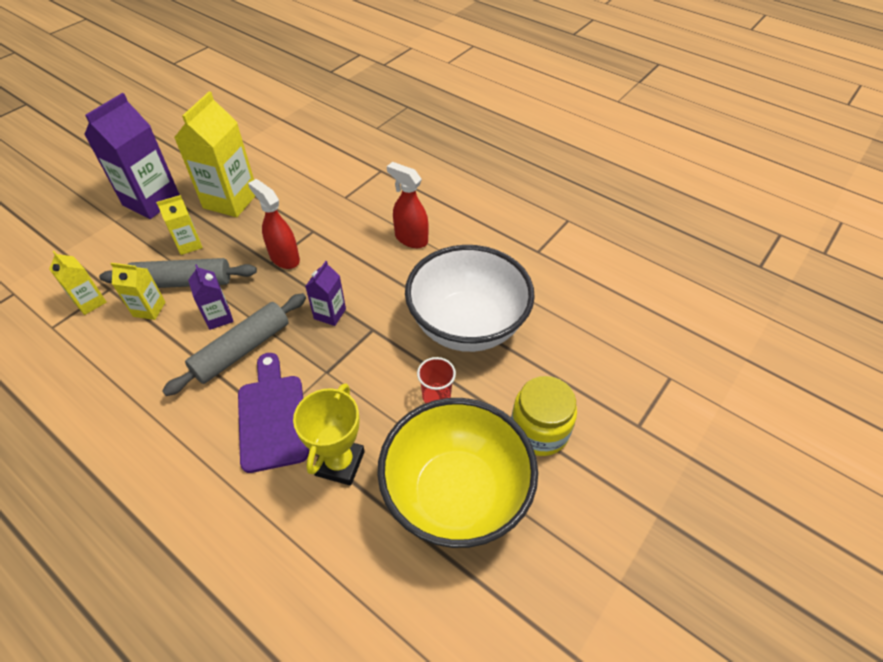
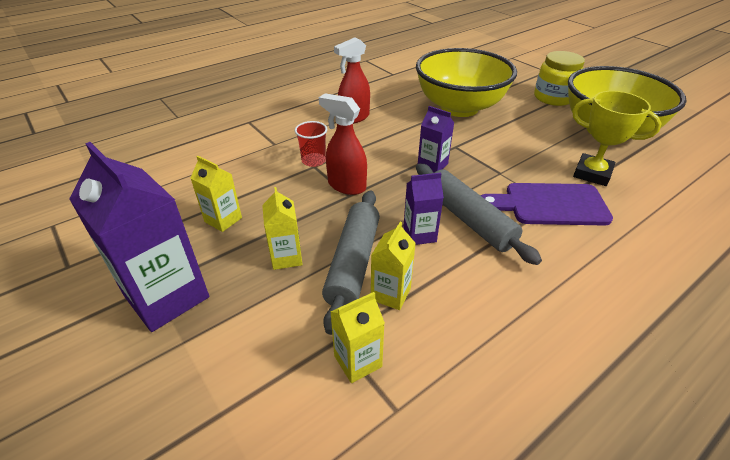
camera: 75 degrees left, 10 degrees down
(230, 200) = (223, 220): yellow carton -> yellow carton, size x0.51
(284, 258) = (346, 186): red spray bottle -> red spray bottle turned 60 degrees clockwise
(436, 396) = (526, 127): red cup -> red cup (313, 161)
(467, 325) = (459, 108): white bowl -> yellow bowl

